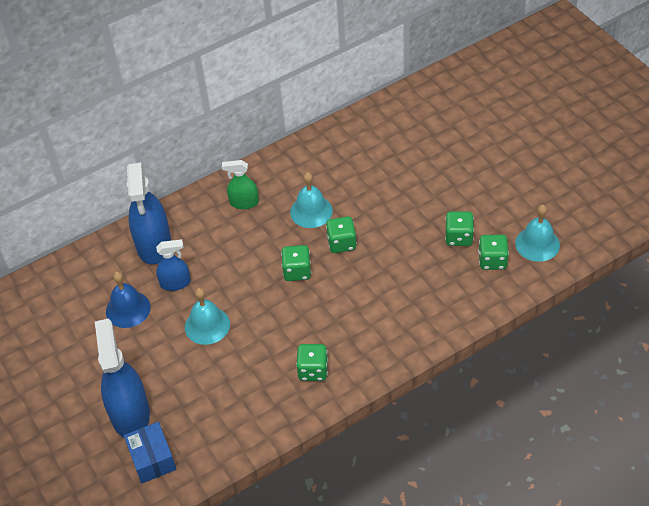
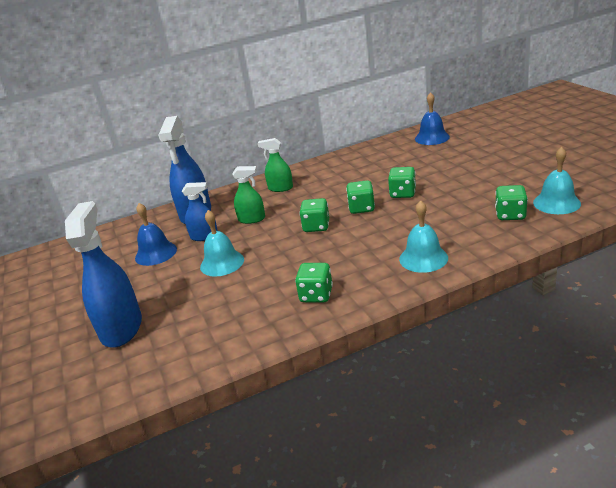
camera: 10 degrees right, 20 degrees down
(152, 459) = (125, 367): blue box -> none
(222, 256) = (252, 219): none -> green spray bottle
(311, 211) = (337, 191): turquoise bell -> turquoise bell (423, 258)
(410, 115) = (432, 138): none -> blue bell
(459, 237) = (475, 201): green dice -> green dice (402, 193)

